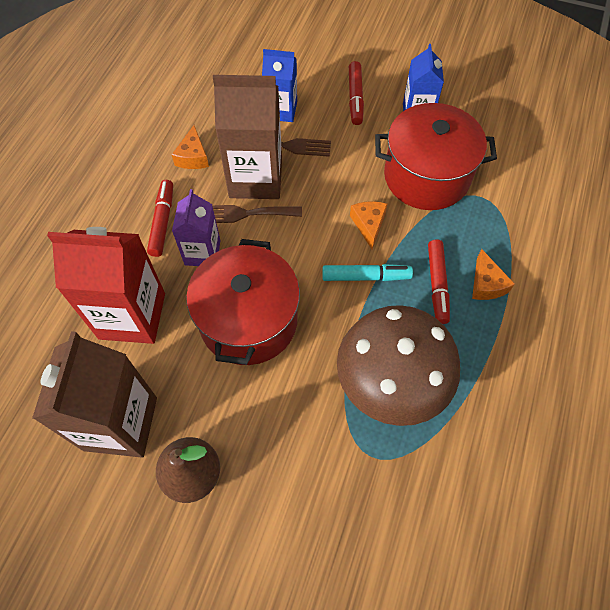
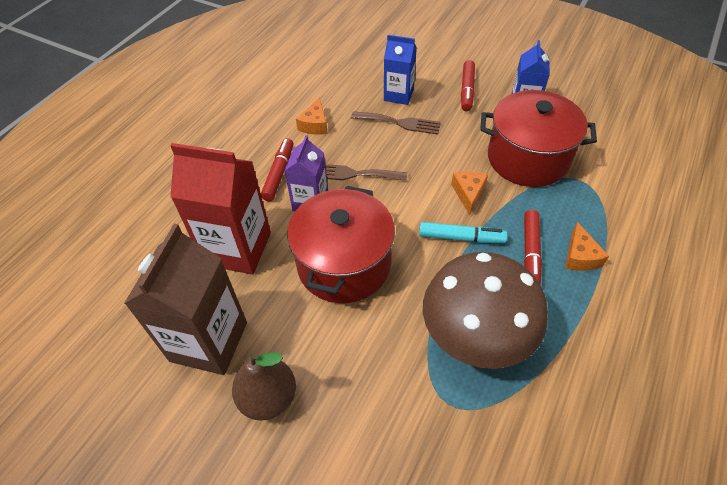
camera: 10 degrees right, 10 degrees down
(255, 178) = (368, 146): brown carton -> none

